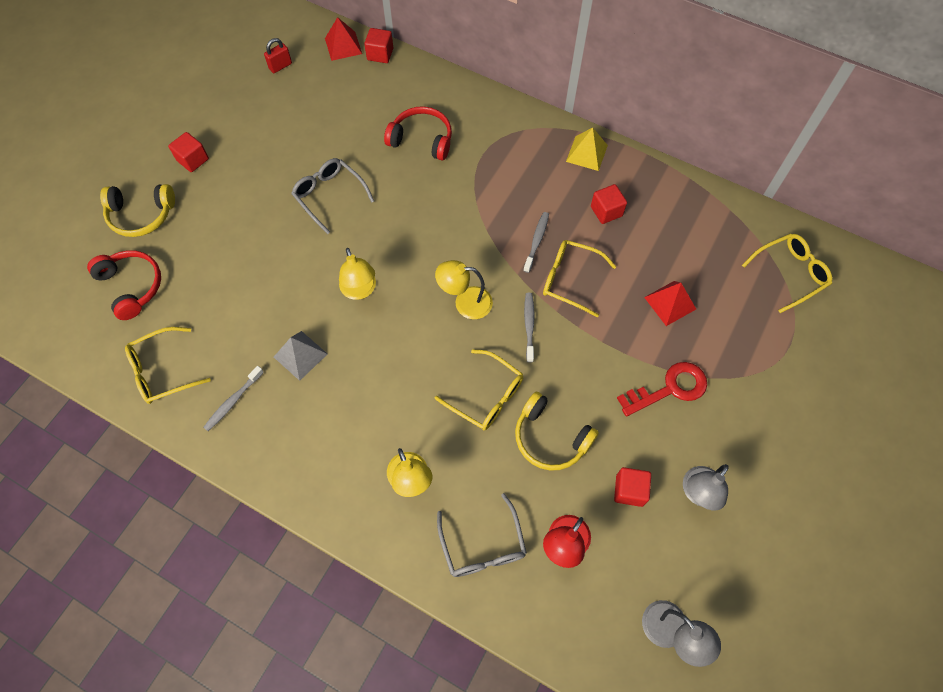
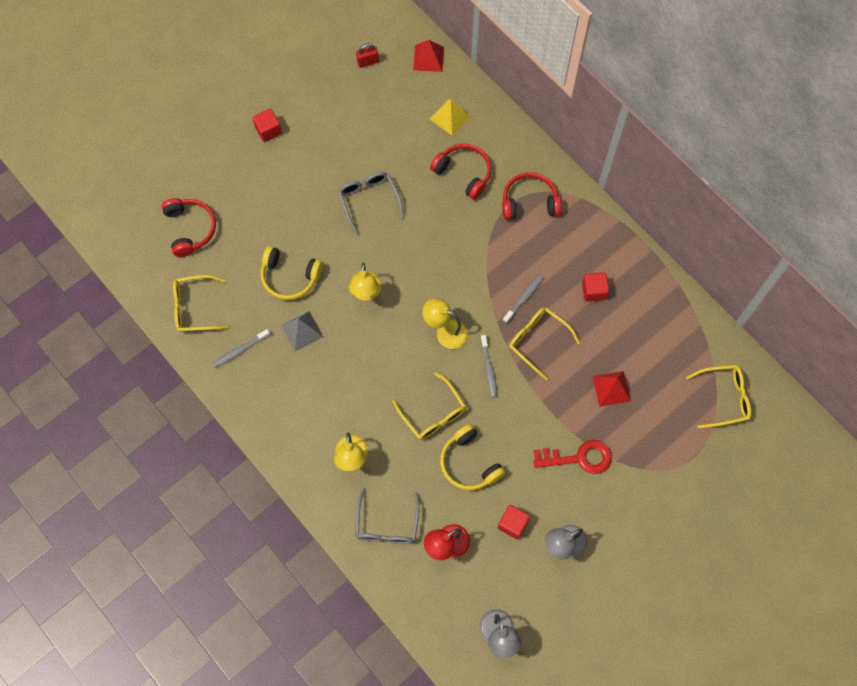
camera: 20 degrees right, 5 degrees up
(141, 215) = (214, 168): yellow headphones -> yellow headphones (289, 277)
(380, 54) = (457, 77): red cube -> none
(502, 147) = (529, 202): none -> red headphones
(529, 326) = (488, 368): grey toothbrush -> grey toothbrush turned 150 degrees clockwise
(587, 153) = (600, 232): yellow pyramid -> yellow pyramid (450, 117)

